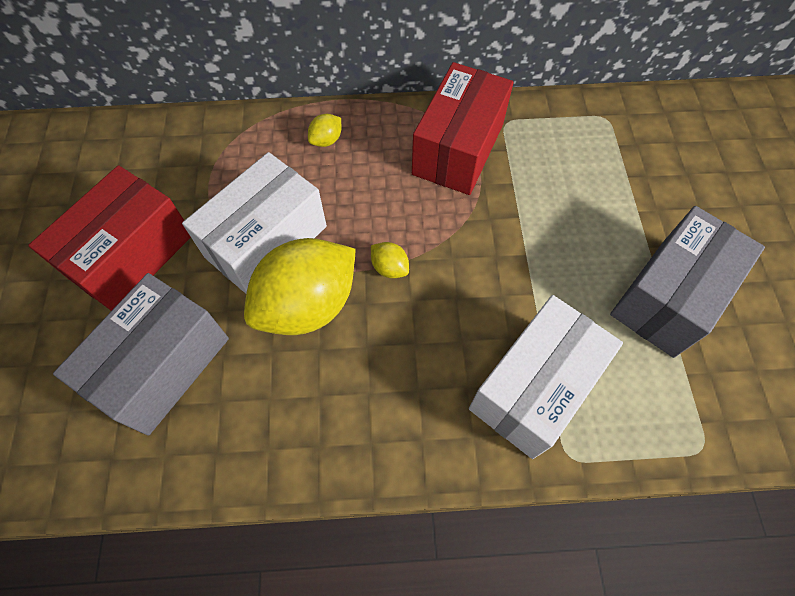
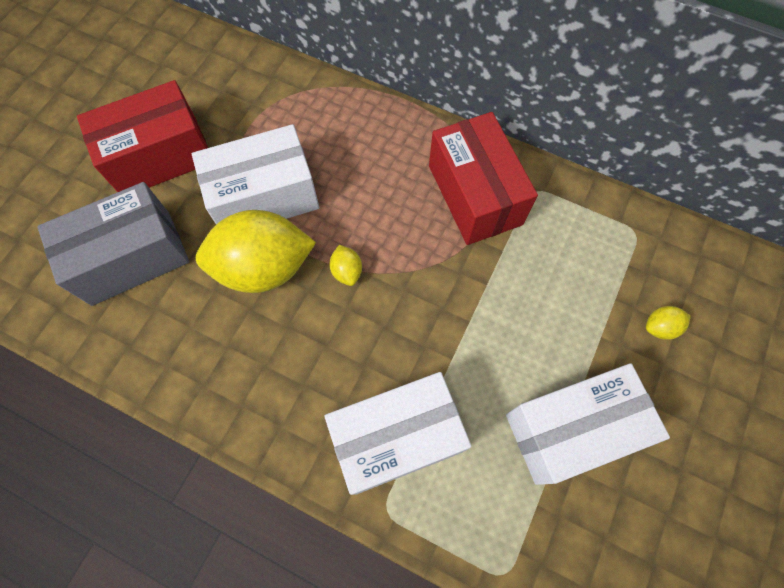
camera: 30 degrees right, 5 degrees up
(326, 140) = (367, 131): yellow lemon -> yellow lemon (660, 327)
(458, 149) = (475, 195): red box -> red box turned 75 degrees counterclockwise
(668, 296) = (571, 429): grey box -> white box

